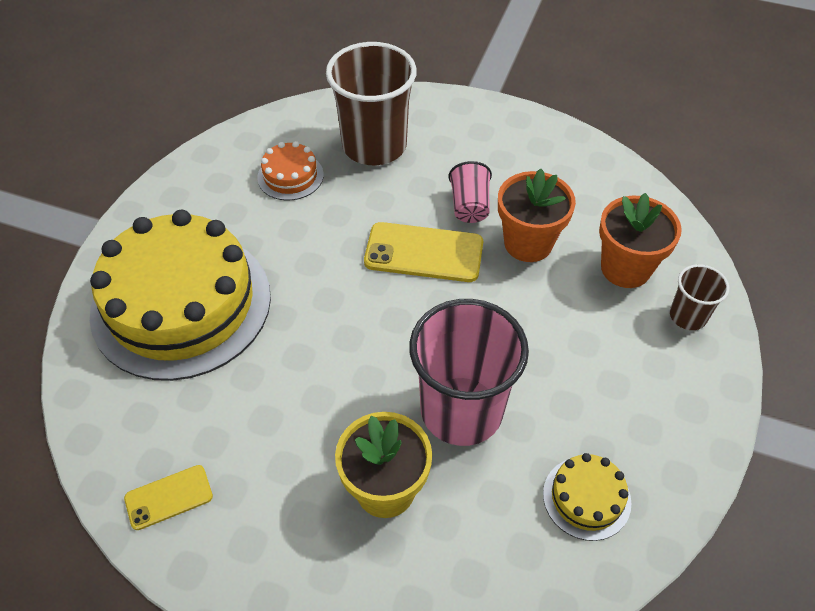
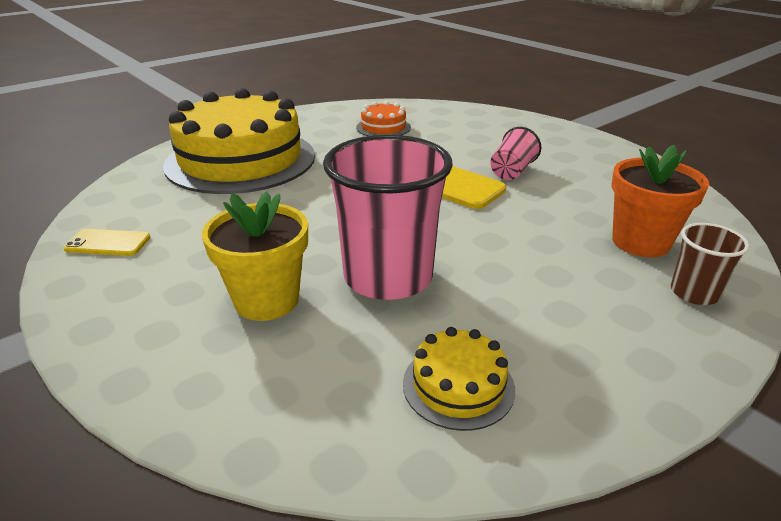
camera: 30 degrees right, 20 degrees down
(374, 145) = (461, 128): brown cup -> none
(528, 243) = (548, 202): orange flower pot -> none

